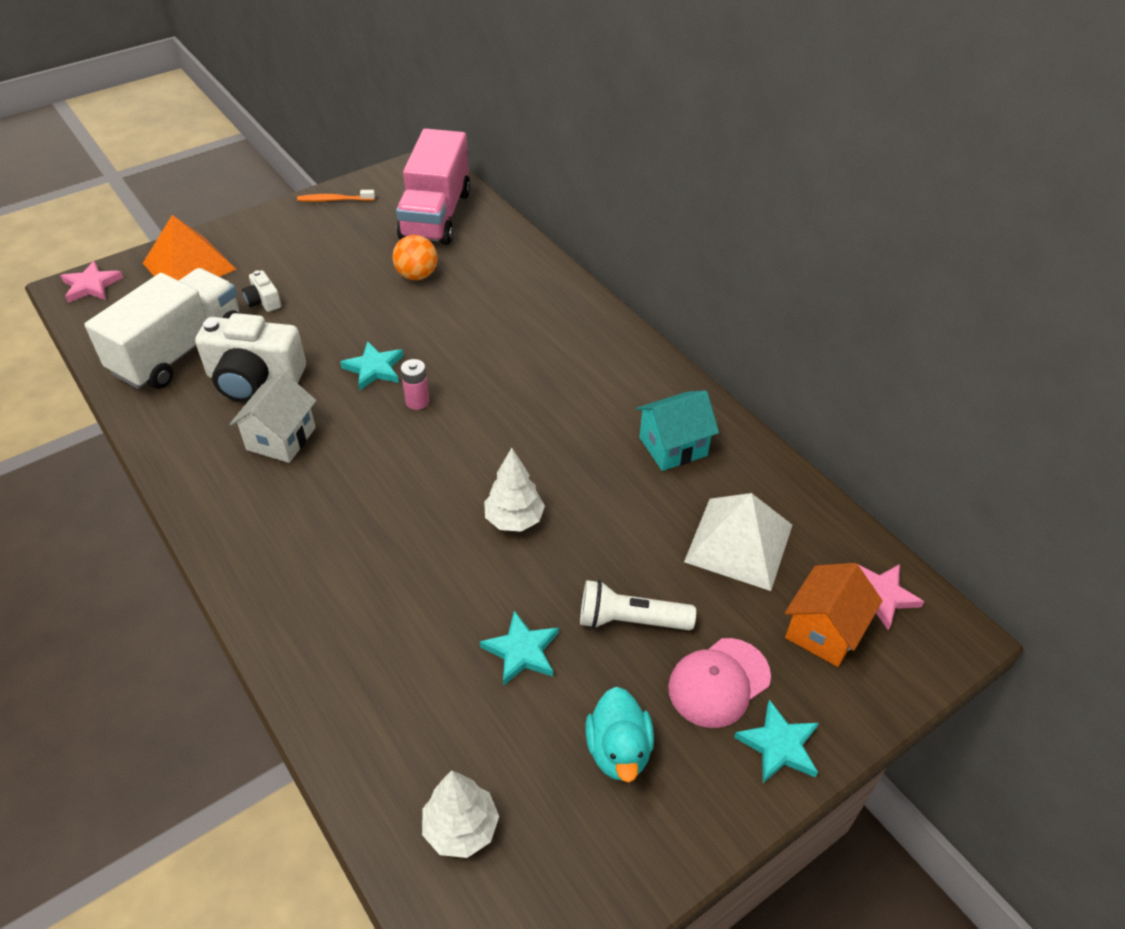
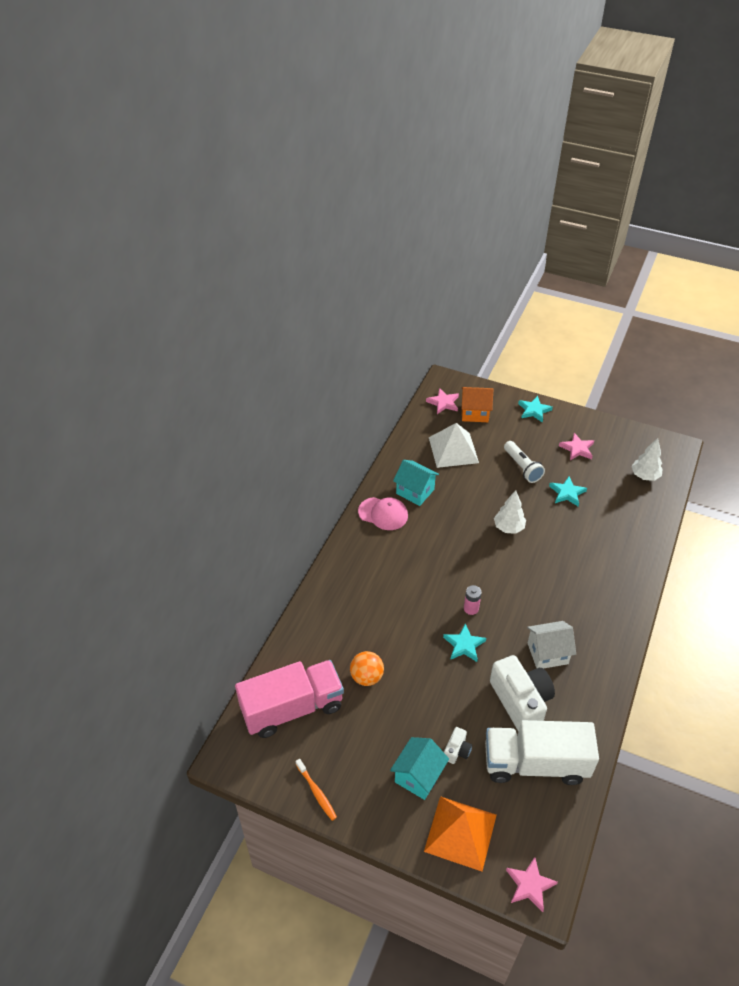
camera: 120 degrees left, 0 degrees up
(272, 264) = (418, 776): none -> turquoise house
(618, 750) = (577, 449): turquoise duck -> pink star
(718, 682) = (524, 433): pink cap -> pink cap (383, 514)

